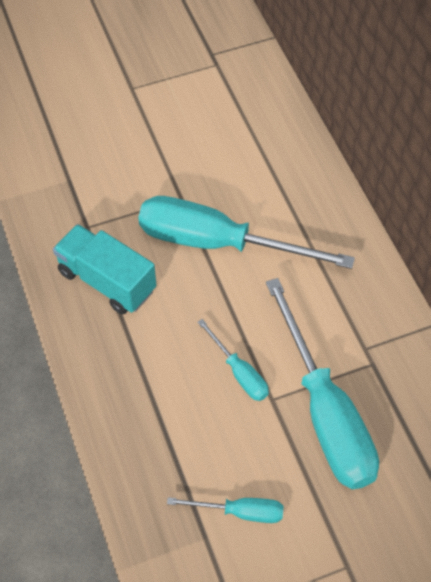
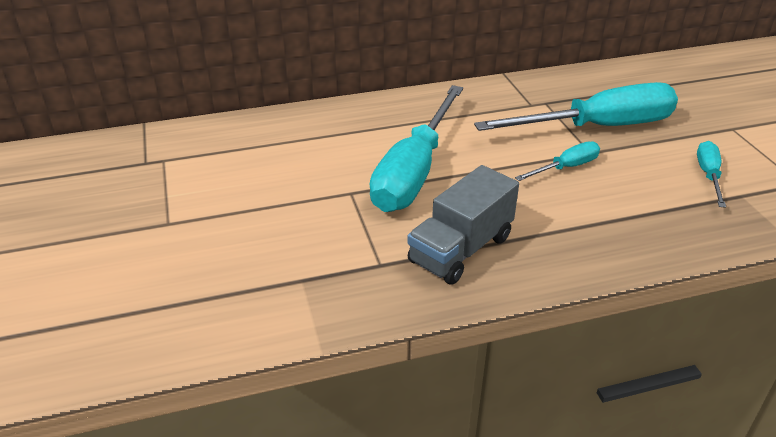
camera: 85 degrees left, 20 degrees down
(107, 281) = (461, 249): turquoise truck -> grey truck

